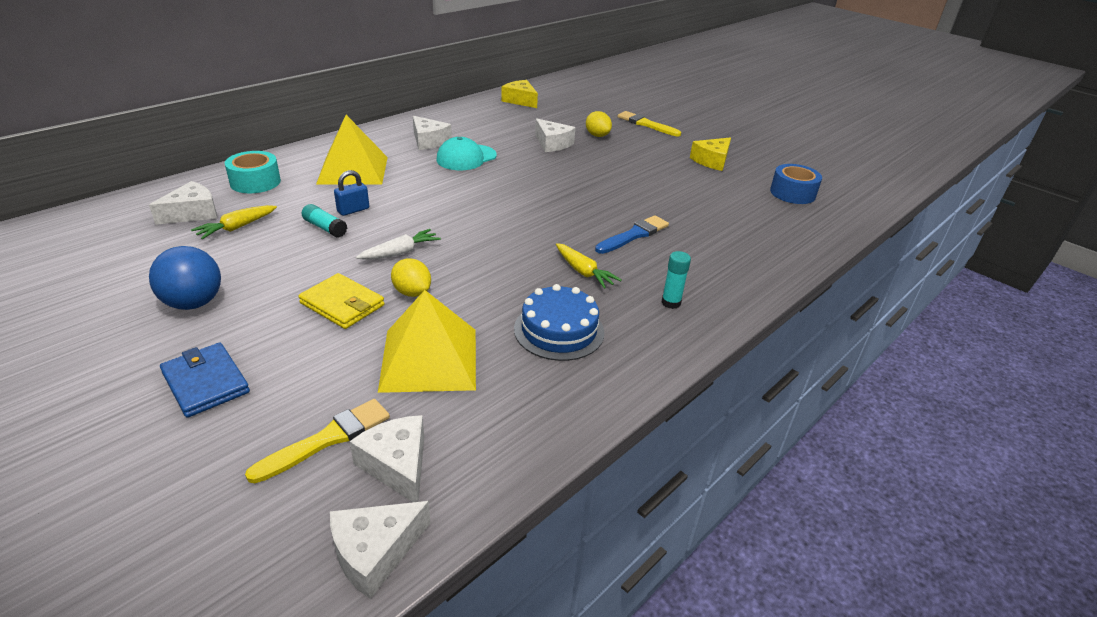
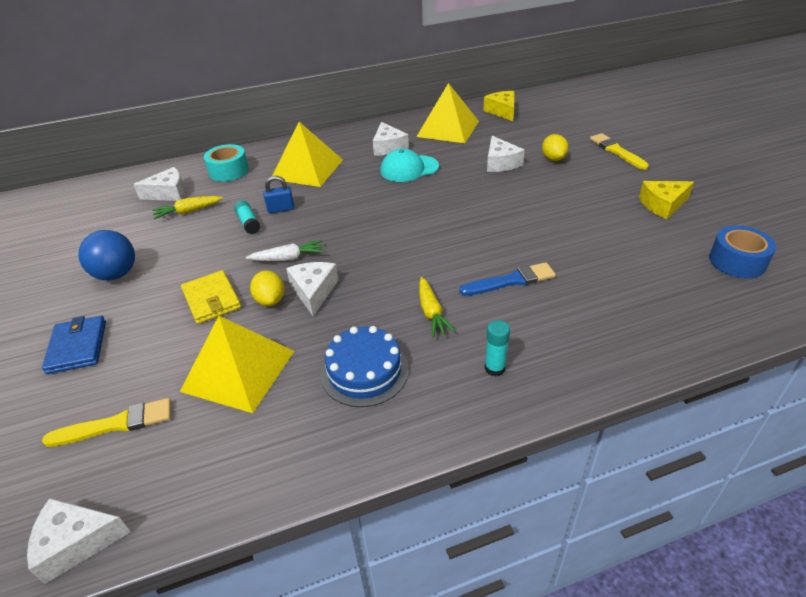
camera: 30 degrees right, 5 degrees up
(397, 465) = (146, 466): white cheese -> white cheese (314, 291)
(478, 119) = (448, 128): none -> yellow pyramid

